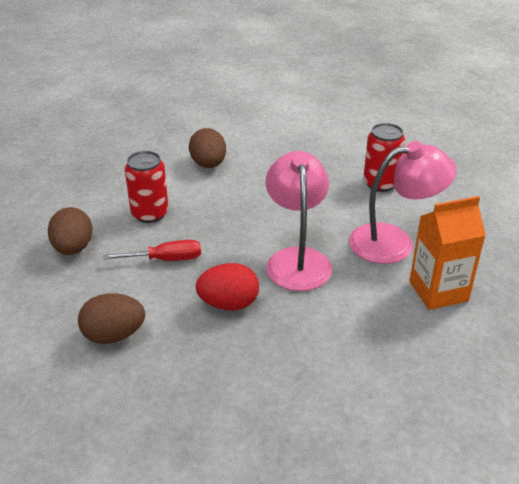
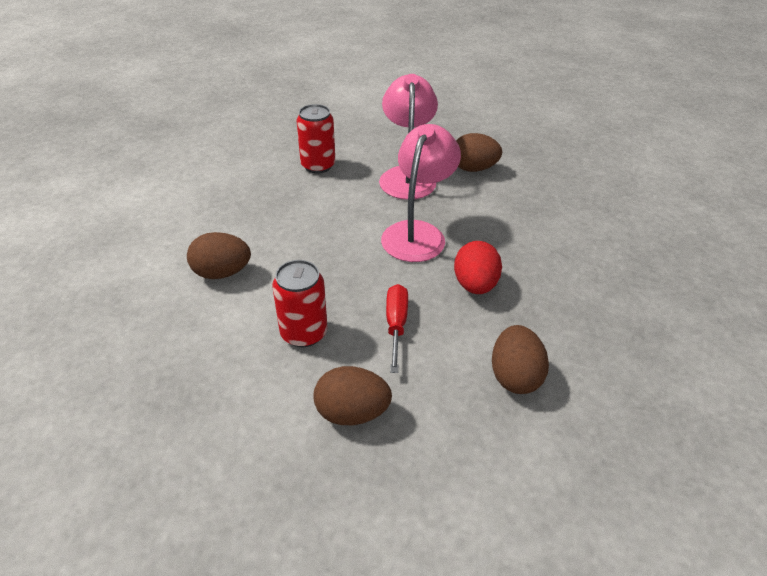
camera: 80 degrees left, 5 degrees up
(297, 259) = (417, 233): pink lamp -> pink lamp turned 105 degrees clockwise
(438, 291) = (473, 169): orange carton -> brown egg

